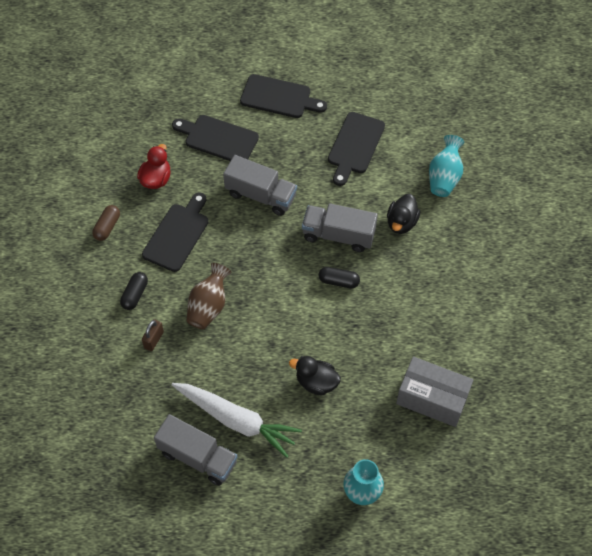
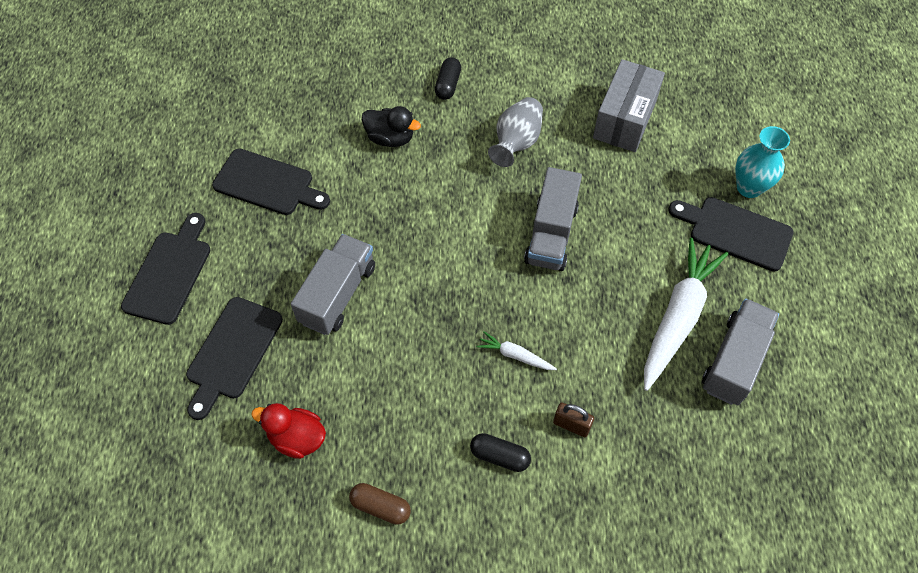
camera: 90 degrees left, 0 degrees up
(177, 234) = (398, 402): black cutting board -> black cutting board (735, 232)
(208, 306) = (515, 355): brown vase -> white carrot
(316, 382) = (616, 230): black duck -> none
(338, 235) = (406, 204): grey truck -> grey truck (551, 234)
(338, 281) = (474, 205): black capsule -> black capsule (448, 85)
(401, 312) = (516, 143): none -> grey vase
(444, 177) = (326, 93): turquoise vase -> none

